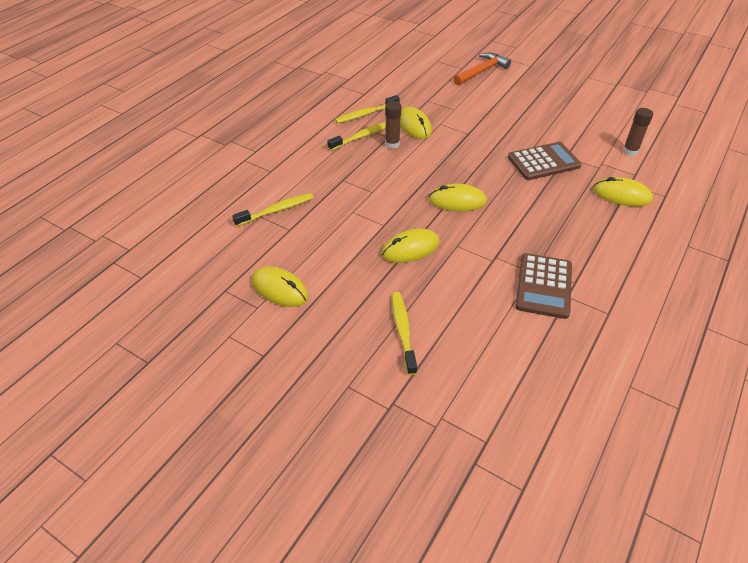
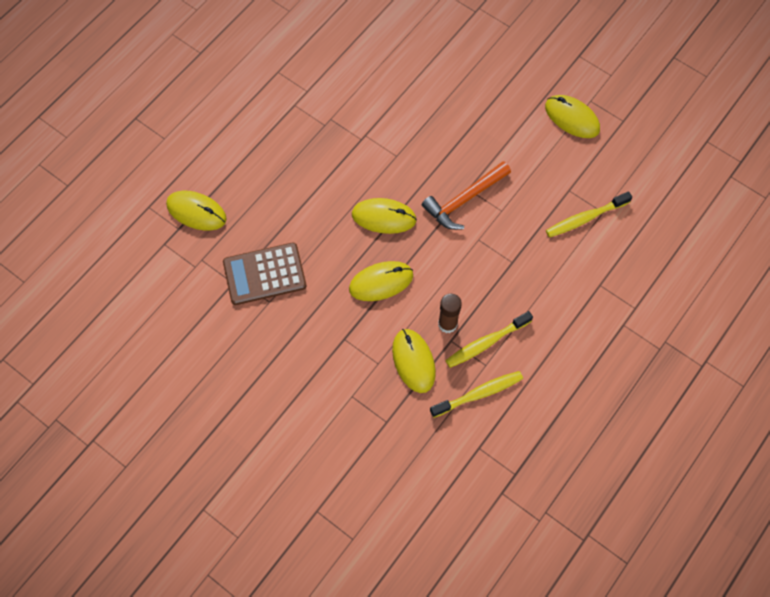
camera: 175 degrees left, 20 degrees up
(403, 331) = (461, 68): yellow toothbrush -> none
(410, 248) = (444, 155): yellow mouse -> yellow mouse (381, 282)
(482, 71) = (287, 497): orange hammer -> orange hammer (464, 200)
(544, 286) = (325, 103): brown calculator -> none
(630, 151) = (149, 285): brown glue stick -> none

